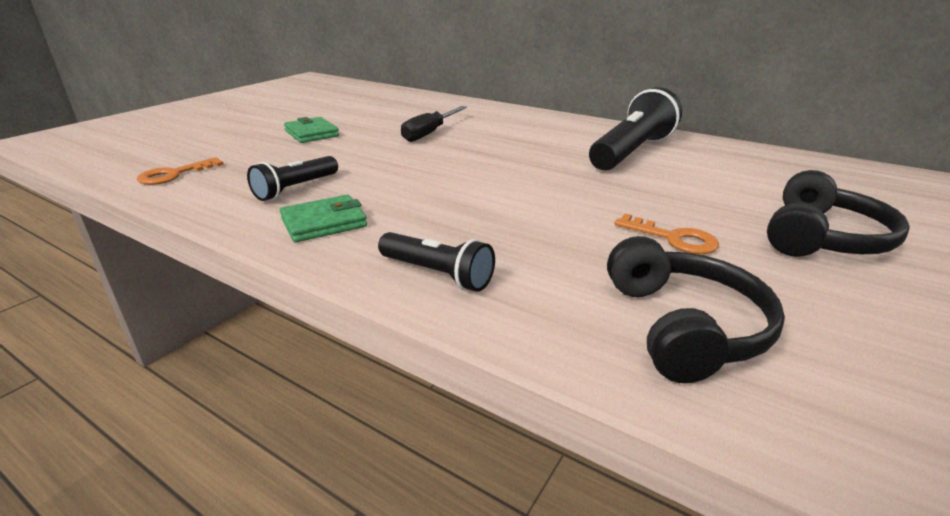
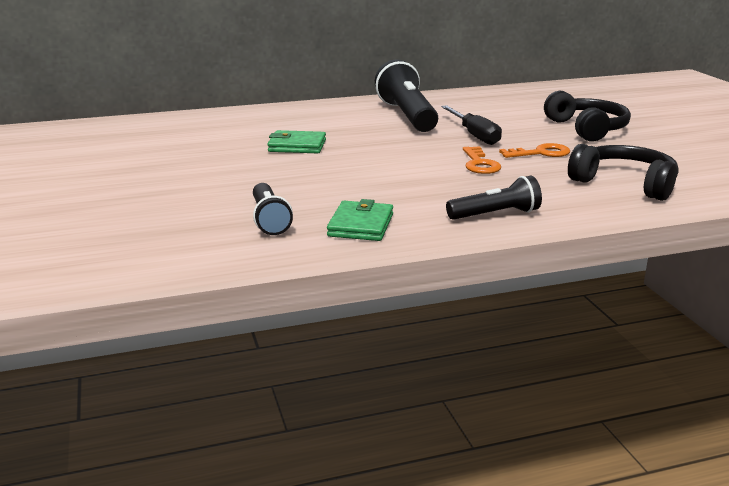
camera: 50 degrees left, 5 degrees down
(174, 174) = (121, 258): orange key -> orange key (479, 164)
(311, 133) = (128, 185): green wallet -> green wallet (297, 146)
(430, 133) = (235, 149): black screwdriver -> black screwdriver (474, 135)

